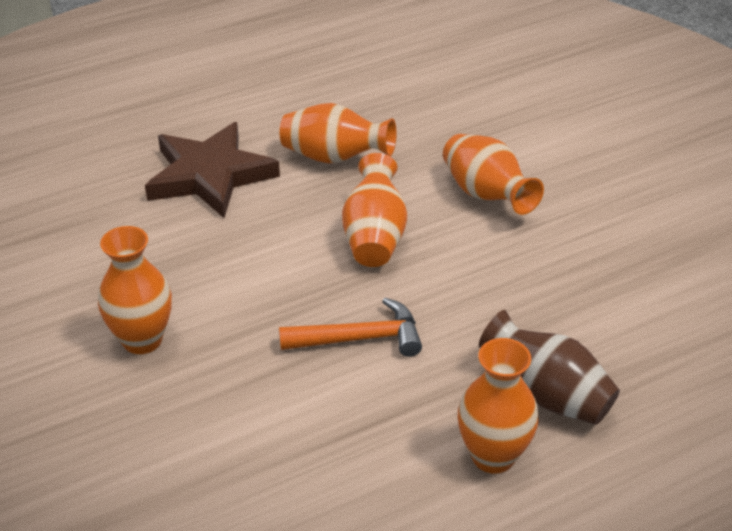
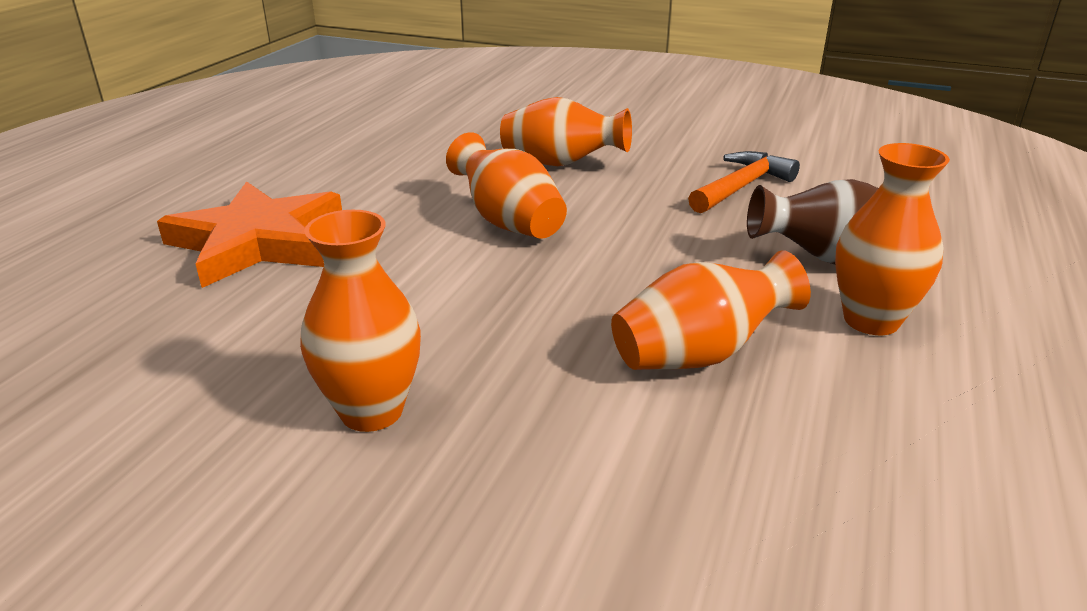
camera: 40 degrees left, 10 degrees down
(210, 175) = (258, 241): brown star -> orange star
(334, 157) = (382, 186): orange vase -> orange vase (699, 354)
(360, 338) = (615, 295): orange hammer -> orange hammer (741, 187)

